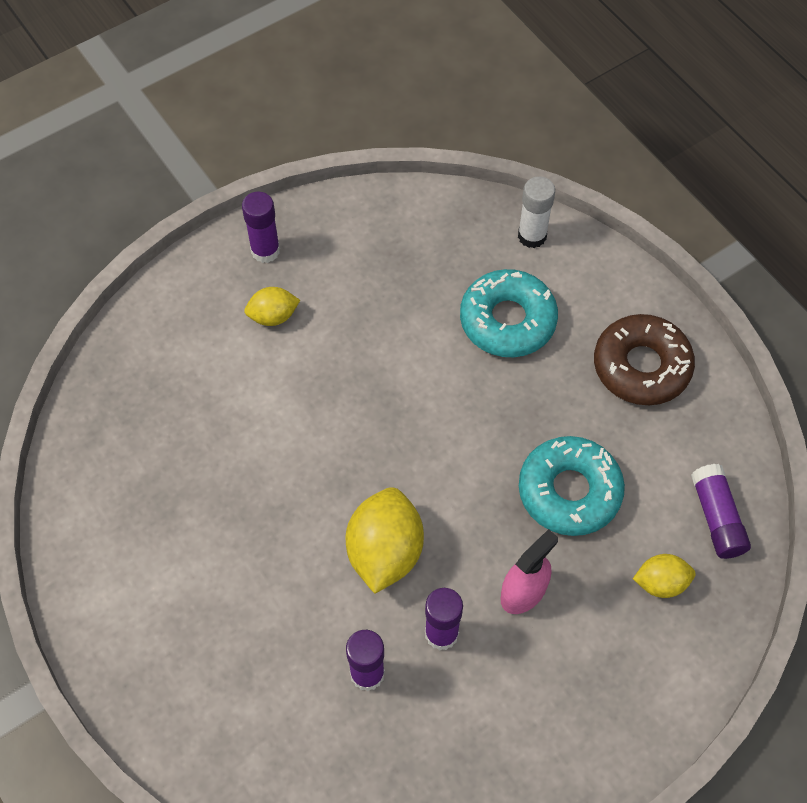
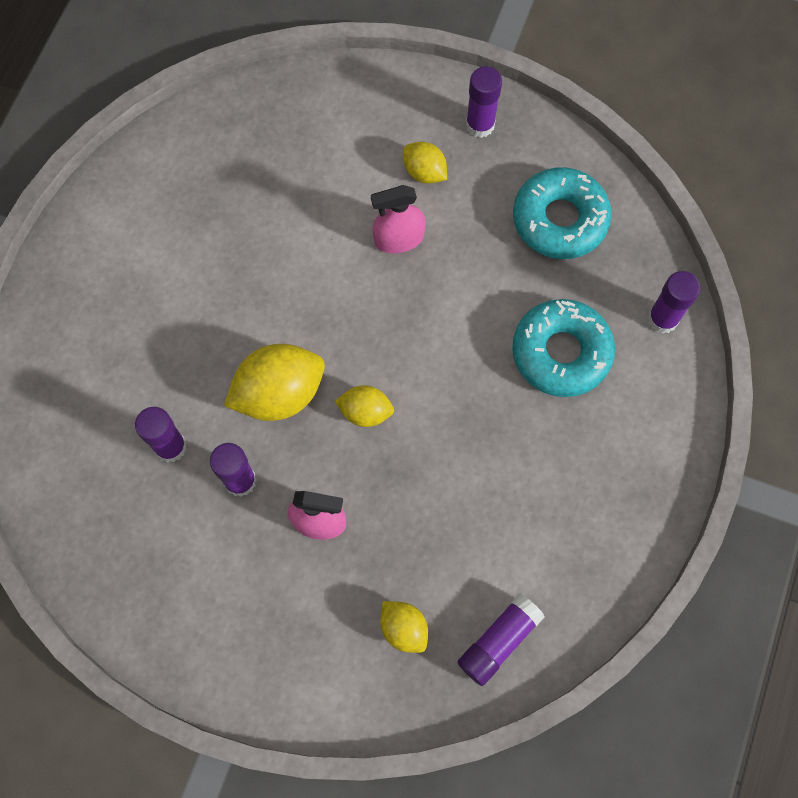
camera: 55 degrees right, 10 degrees up
(317, 372) = (399, 239): none -> pink spray bottle
(452, 494) = (365, 412): none -> yellow lemon
(532, 236) = (662, 319): white glue stick -> purple glue stick
(569, 491) = (435, 503): turquoise donut -> turquoise donut (560, 219)
(641, 366) = (601, 490): brown donut -> none

